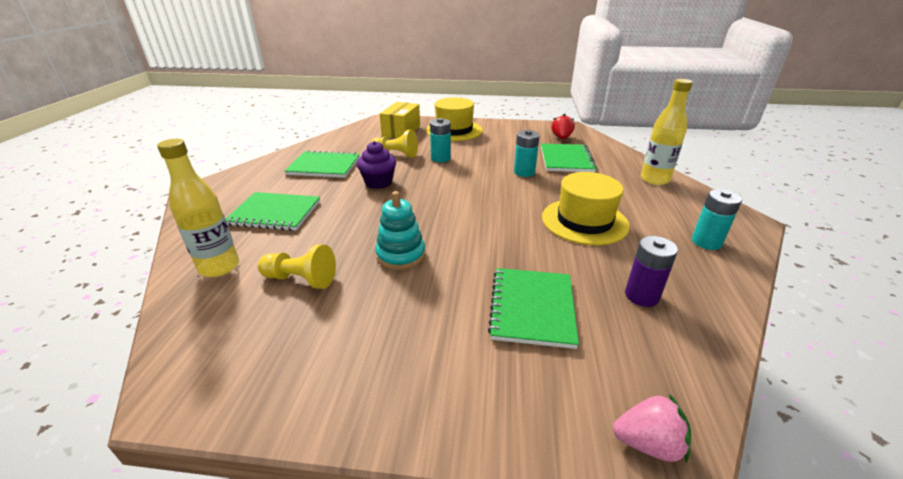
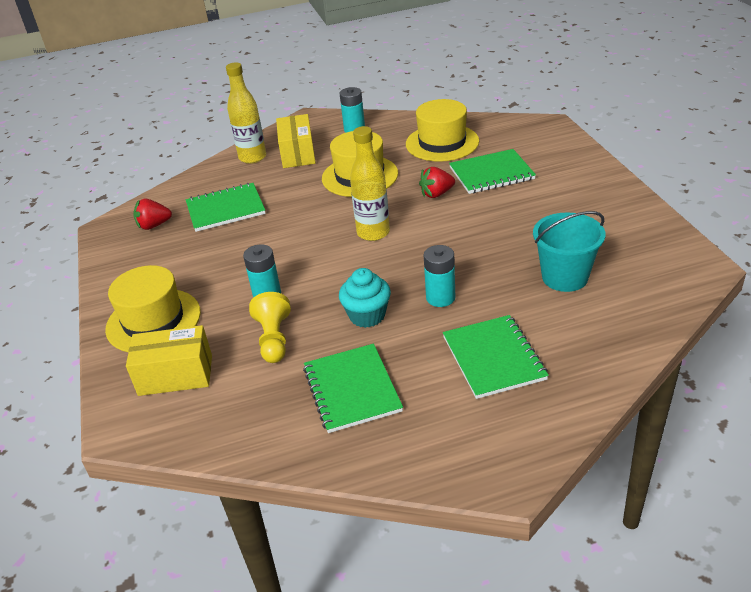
camera: 110 degrees left, 5 degrees up
(219, 267) = (601, 333): yellow bottle -> yellow bottle (373, 233)
(301, 279) = (565, 277): yellow pawn -> turquoise bucket
(378, 183) = (367, 316): purple cupcake -> turquoise cupcake
(401, 255) = (486, 243): turquoise stacking toy -> none
(514, 254) = (436, 194): none -> red strawberry
(524, 172) = (276, 226): turquoise battery -> turquoise battery (440, 298)
(641, 296) = (442, 143): purple battery -> yellow hat
(648, 443) = (551, 129): pink strawberry -> none
(653, 200) = (297, 154): none -> yellow box

